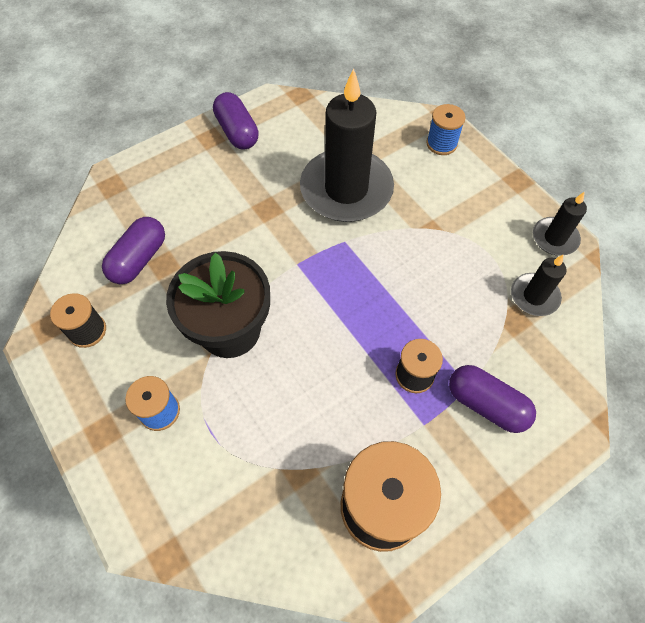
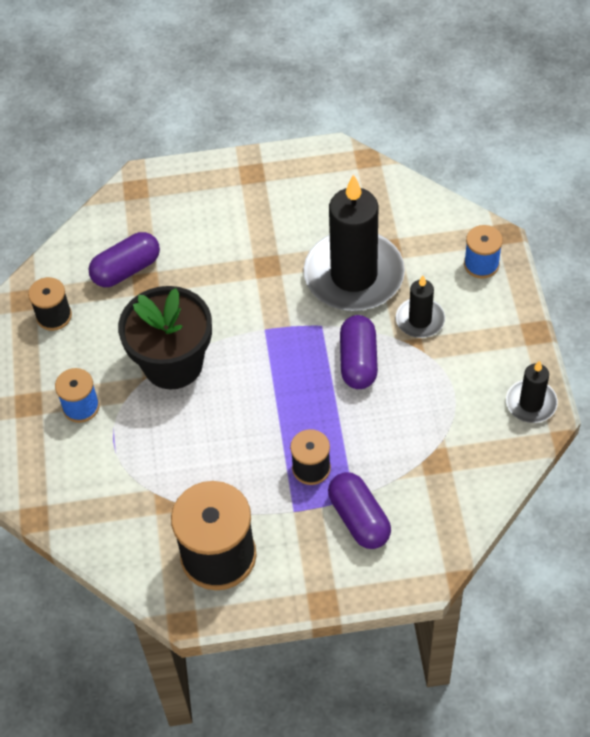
camera: 30 degrees right, 5 degrees down
(237, 132) = (281, 176): purple capsule -> purple capsule (358, 361)
(534, 296) = (470, 448): black candle -> black candle (420, 320)

